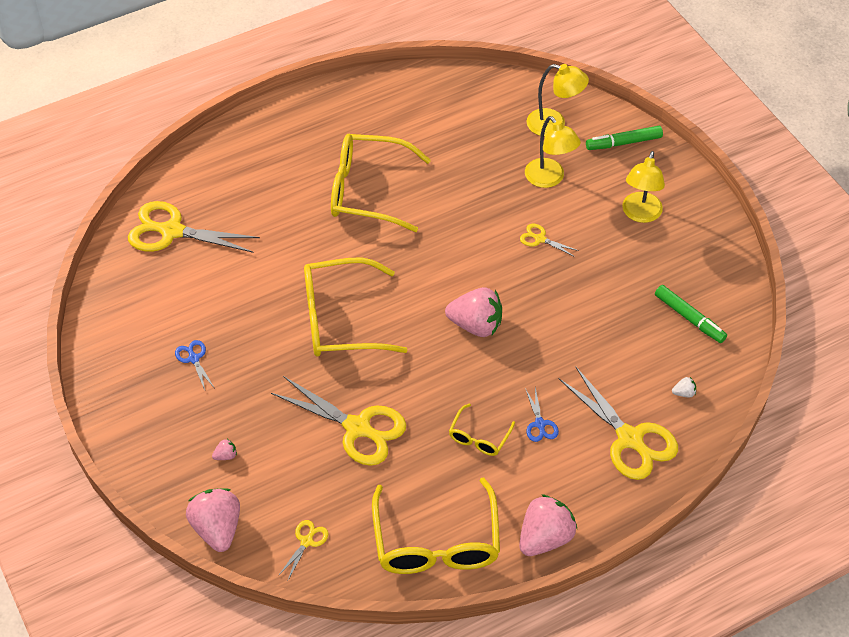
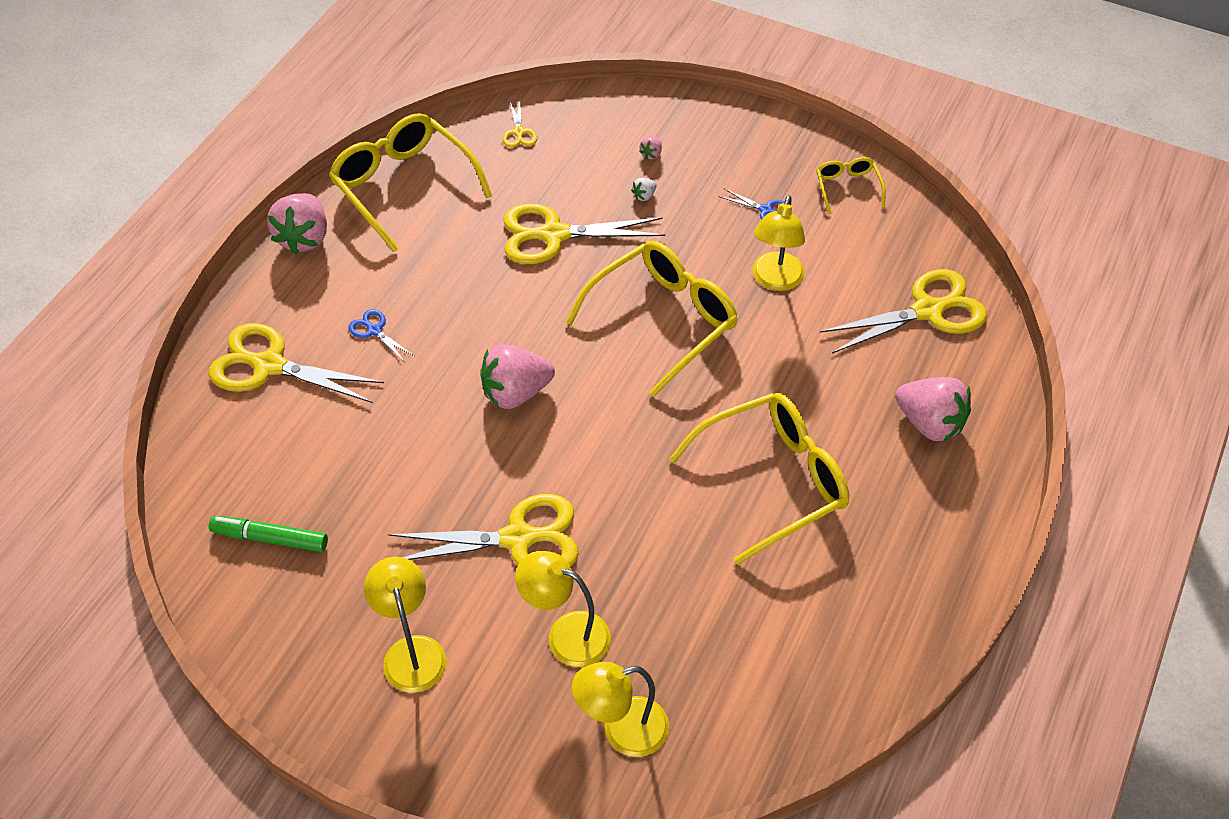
camera: 145 degrees right, 0 degrees up
(217, 528) = (603, 104): pink strawberry -> pink strawberry (929, 423)
(242, 305) = (775, 280): none -> yellow lamp
(479, 437) = (428, 287): yellow glasses -> yellow glasses (847, 188)
(540, 239) = (518, 538): yellow scissors -> yellow scissors, size x2.18
(623, 143) = (504, 761): green marker -> none
(684, 393) = (233, 444): white strawberry -> white strawberry (644, 196)

